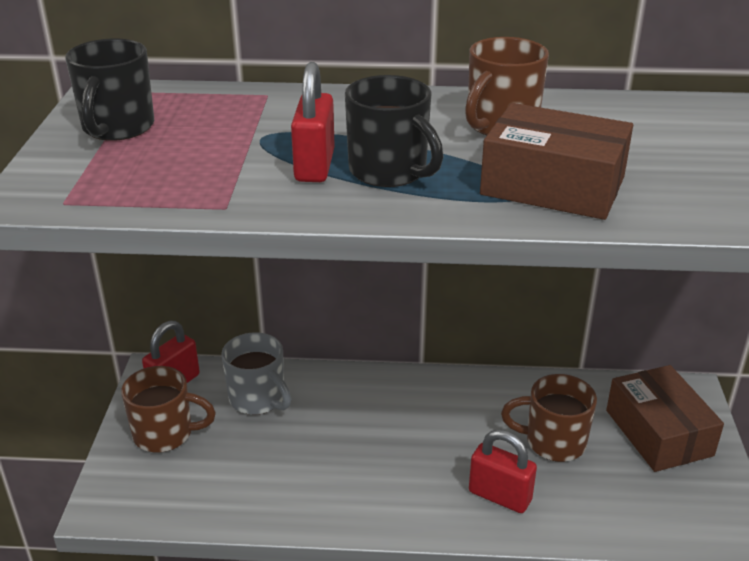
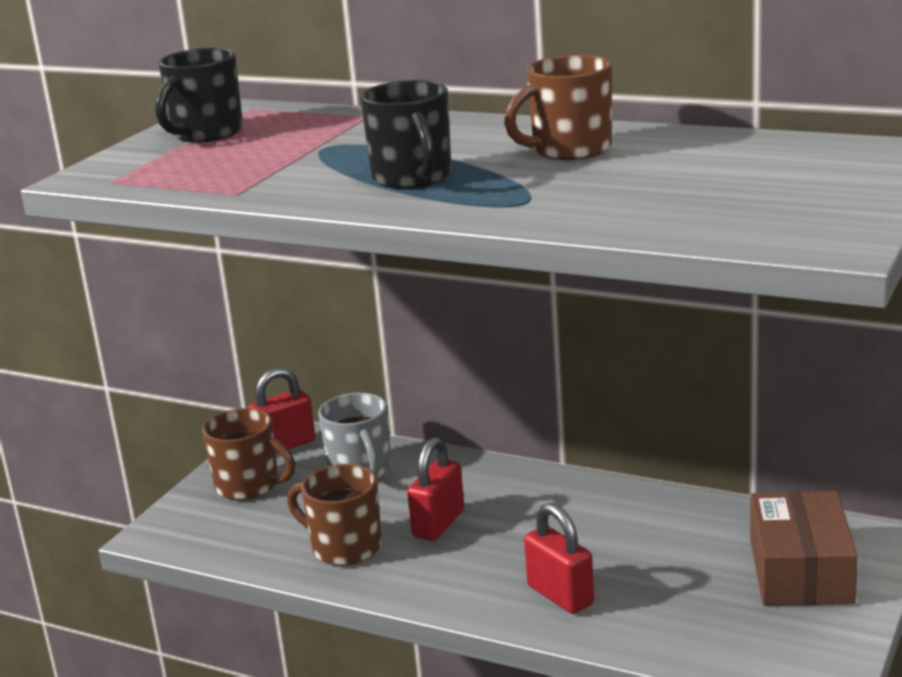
camera: 25 degrees right, 10 degrees down
(314, 166) = (348, 170): red padlock -> red padlock (438, 524)
(553, 185) = (559, 198): brown box -> none
(553, 442) = (660, 558): brown mug -> brown mug (344, 547)

